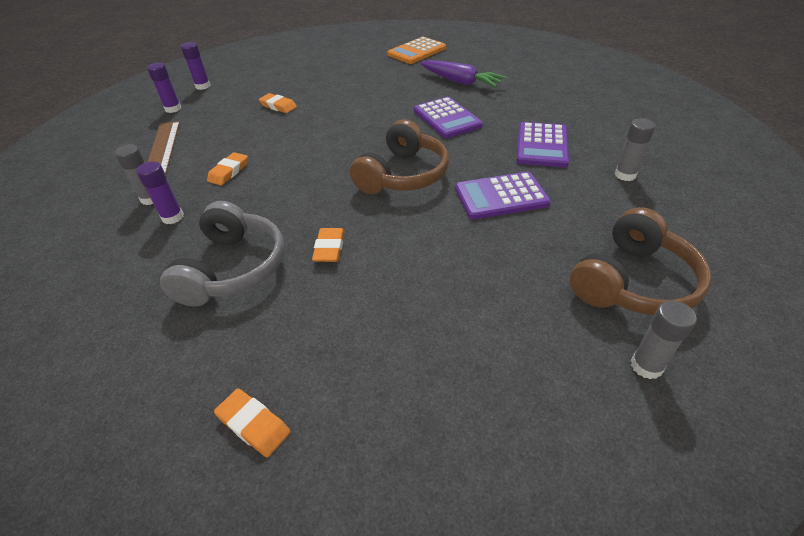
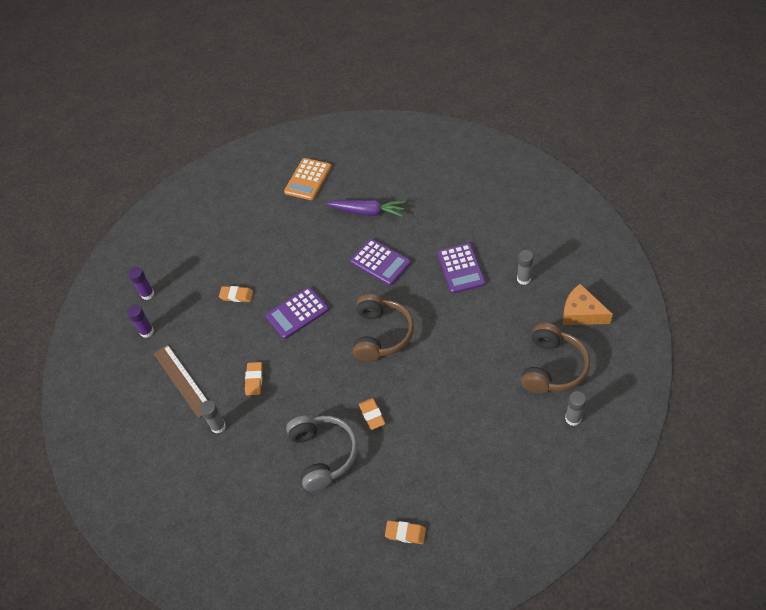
camera: 20 degrees left, 10 degrees up
(173, 217) = (249, 435): purple glue stick -> none
(501, 196) = (455, 329): purple calculator -> purple calculator (297, 313)
(706, 232) = (581, 313): none -> orange cheese

